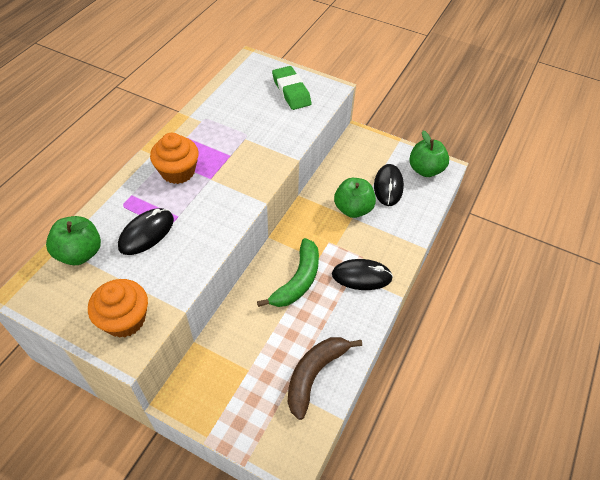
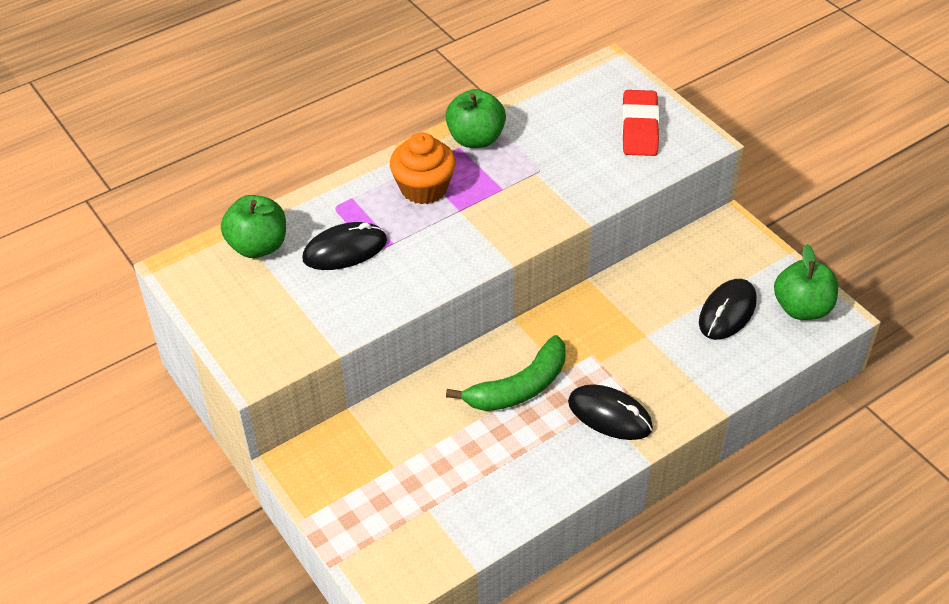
camera: 30 degrees right, 5 degrees down
(125, 319) = (269, 338): orange cupcake -> none
(291, 91) = (639, 128): green eraser -> red eraser
(314, 375) = (472, 506): brown banana -> none
(353, 209) = (654, 324): green apple -> green apple (475, 139)

